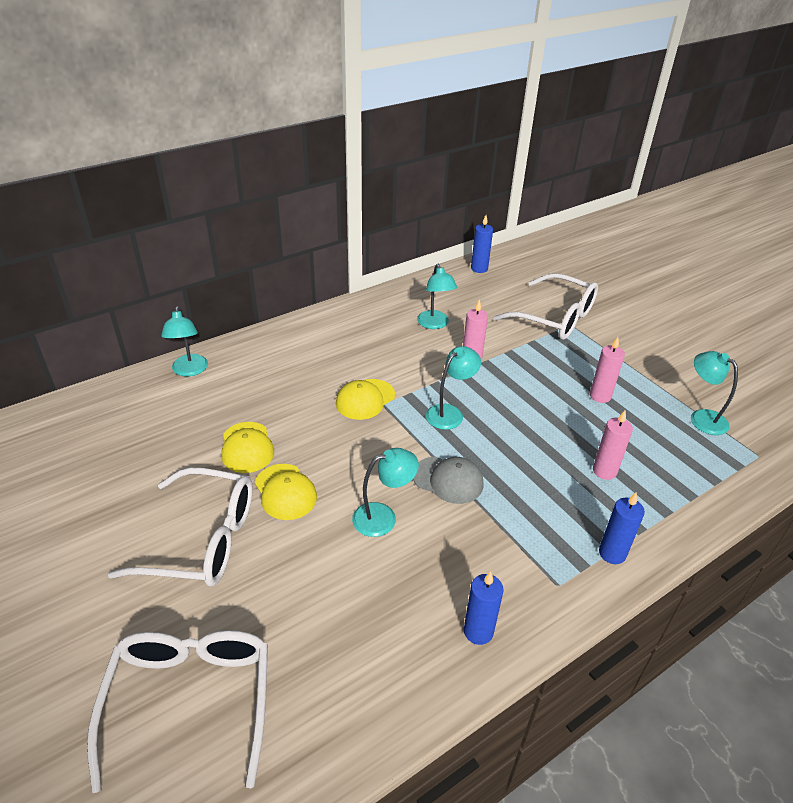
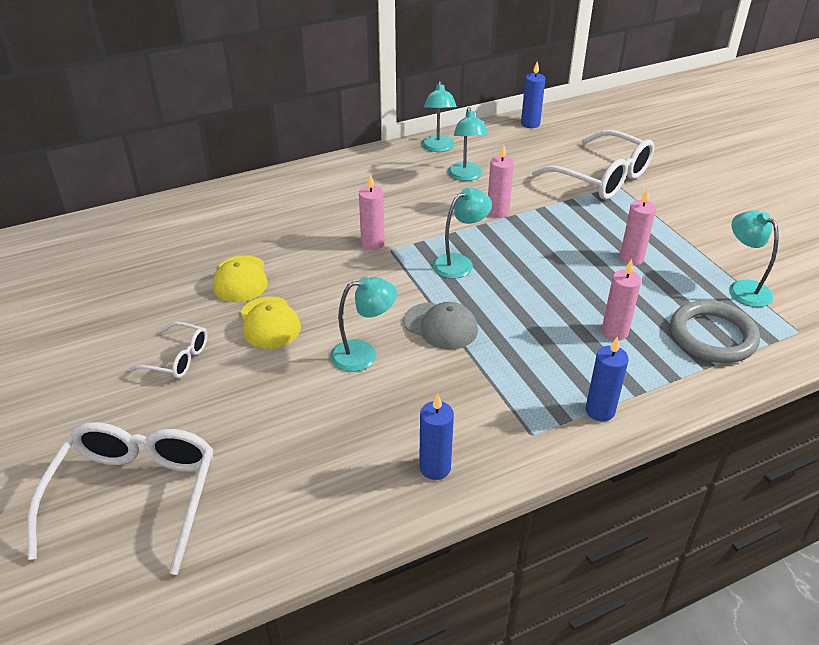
camera: 10 degrees right, 0 degrees up
(189, 370) = (199, 204): turquoise lamp -> turquoise lamp (438, 148)
(203, 540) = (178, 358): white glasses -> white glasses, size x0.52
(365, 399) = (372, 243): yellow cap -> pink candle
(689, 467) = (712, 336): none -> grey ring

